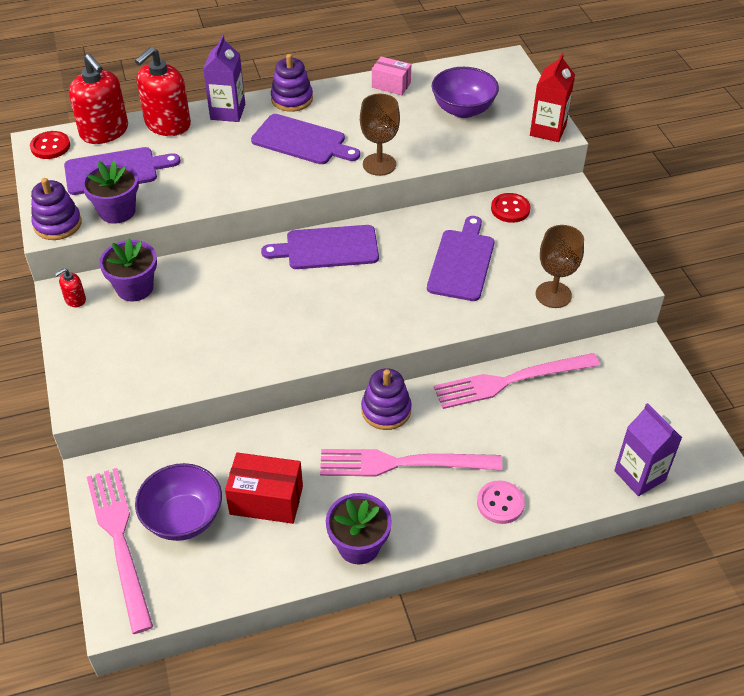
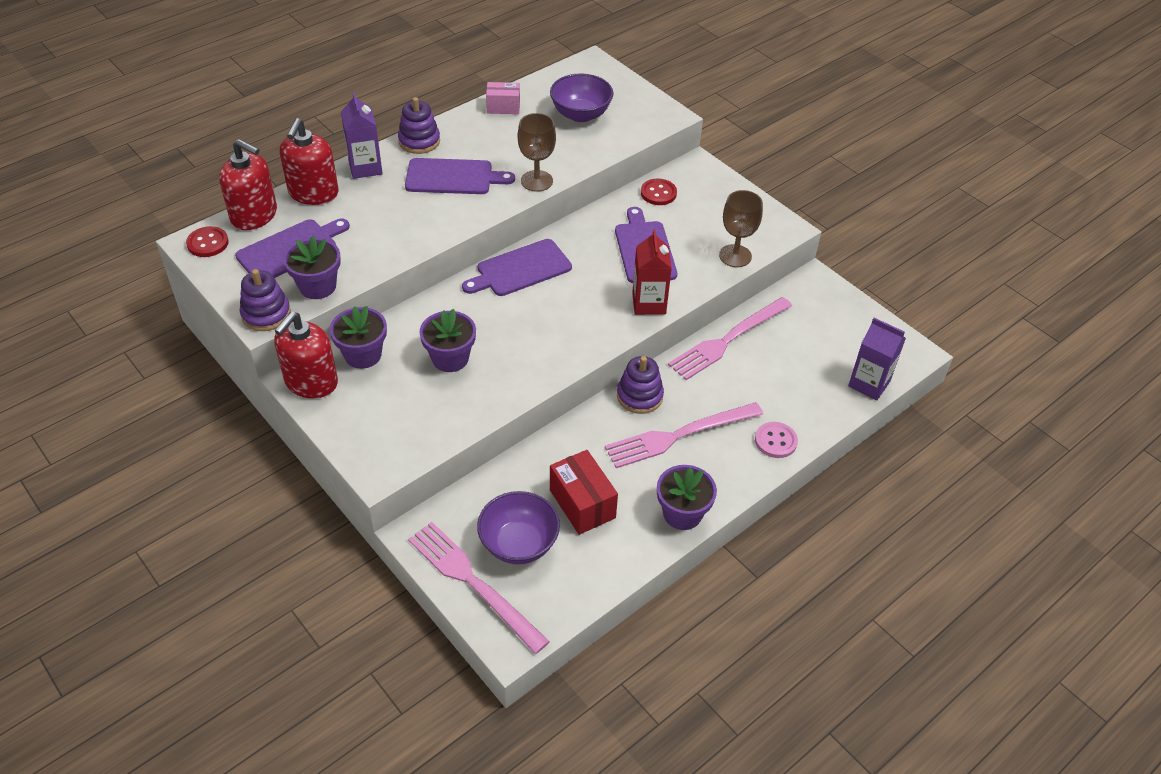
camera: 25 degrees left, 0 degrees up
(75, 299) = (311, 382): red soap dispenser -> red soap dispenser, size x2.25
(210, 315) = (450, 358): none -> purple flower pot
(266, 500) = (582, 504): red box -> red box turned 75 degrees clockwise
(548, 130) = (663, 115): red carton -> red carton (649, 303)

